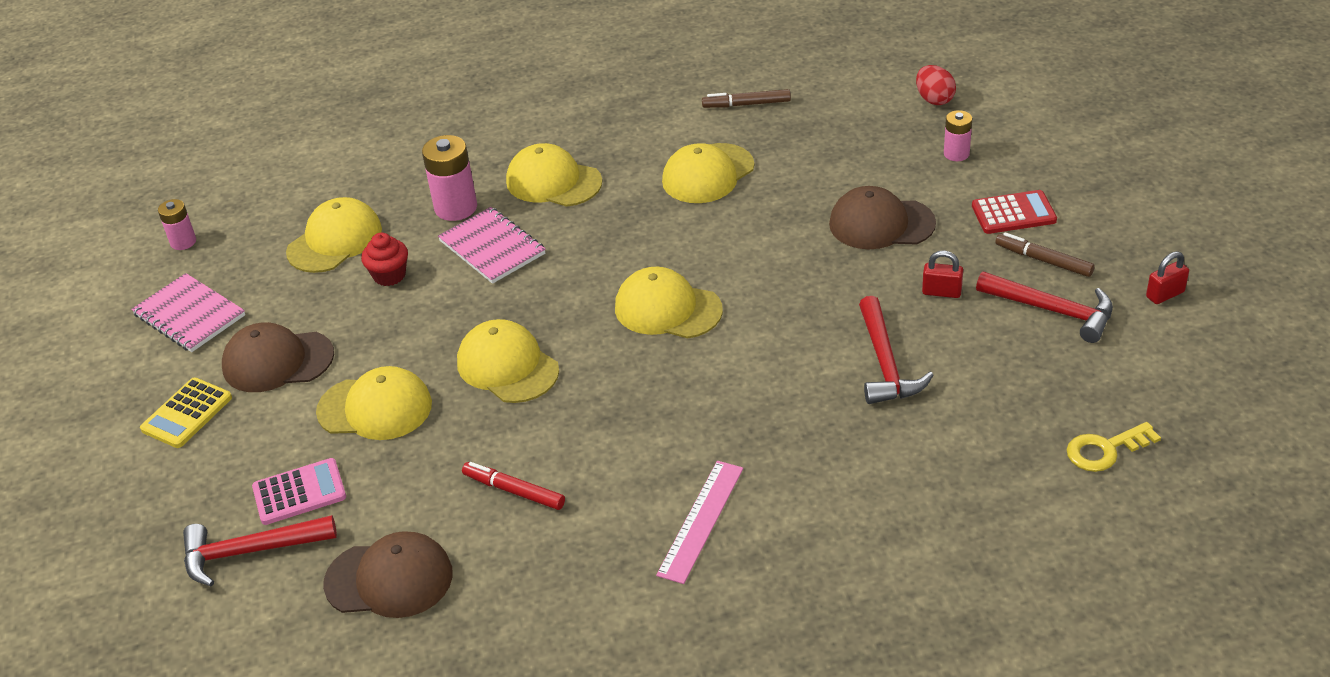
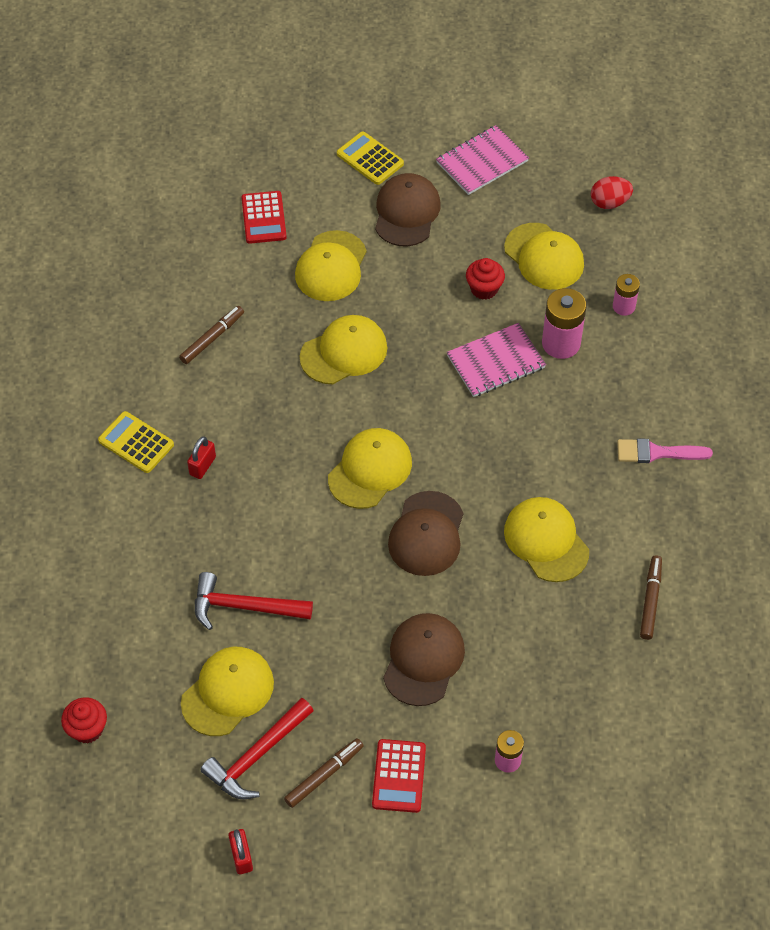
camera: 100 degrees right, 15 degrees up
(183, 242) = (577, 159): pink battery -> pink battery (623, 306)
(249, 552) = (220, 189): red hammer -> none
(299, 492) = (263, 218): pink calculator -> red calculator
(389, 579) = (163, 260): brown cap -> brown cap (426, 534)
(514, 491) = (212, 338): red marker -> brown marker
(553, 181) = (575, 419): yellow cap -> yellow cap (228, 692)
(578, 126) = (657, 452): none -> pink brush
(700, 520) = (136, 443): pink ruler -> yellow calculator
(934, 99) = (607, 772): red egg -> red egg (609, 202)
(941, 292) = (313, 677): red padlock -> red padlock (202, 466)
(1105, 450) = (87, 729): yellow key -> red cupcake

